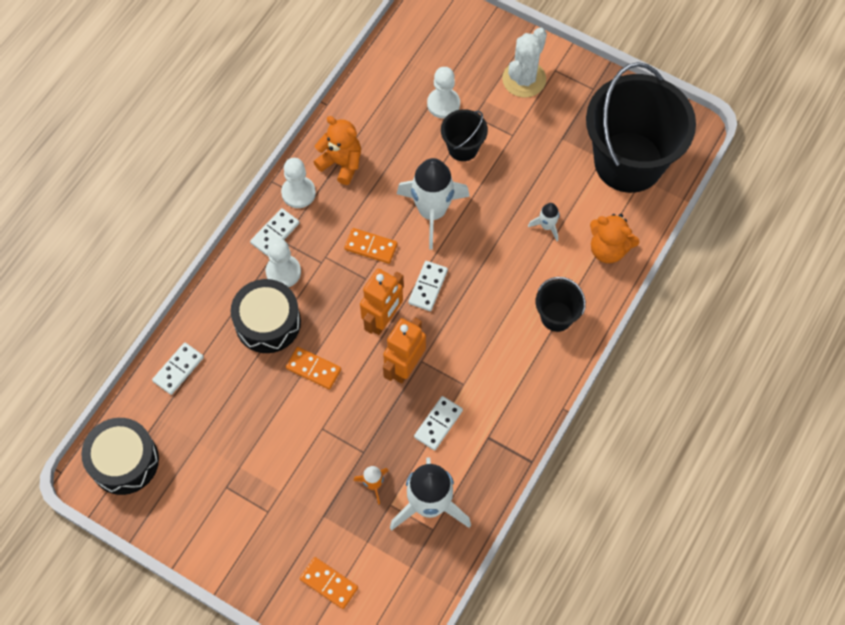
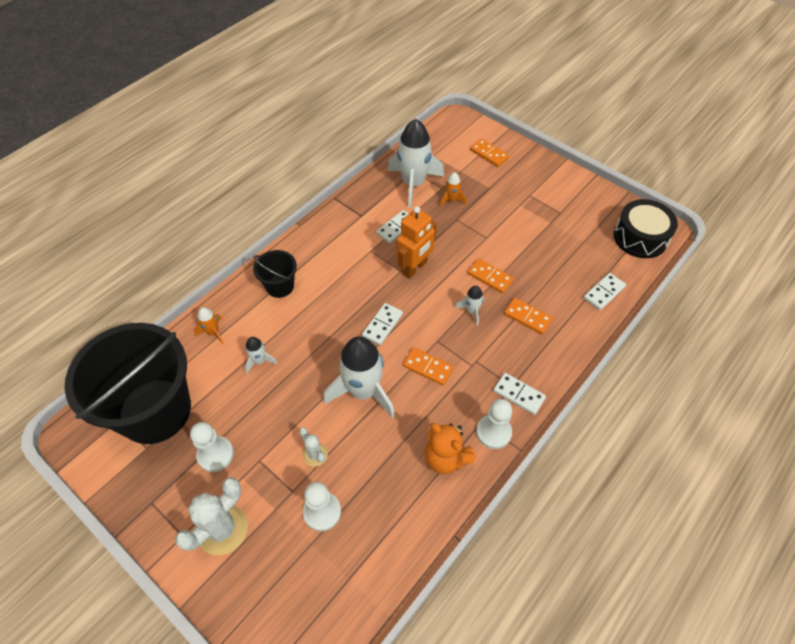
camera: 170 degrees left, 10 degrees down
(268, 322) = (527, 317): black drum -> orange domino
(275, 233) = (519, 394): white domino -> white domino turned 75 degrees clockwise
(283, 272) = (512, 357): white pawn -> white pawn (215, 454)
(331, 320) = (471, 311): none -> white rocket
(383, 320) = (426, 305): orange robot -> none
(463, 148) = (315, 454): black bucket -> white cactus
(608, 249) = (213, 332): orange teddy bear -> orange rocket

